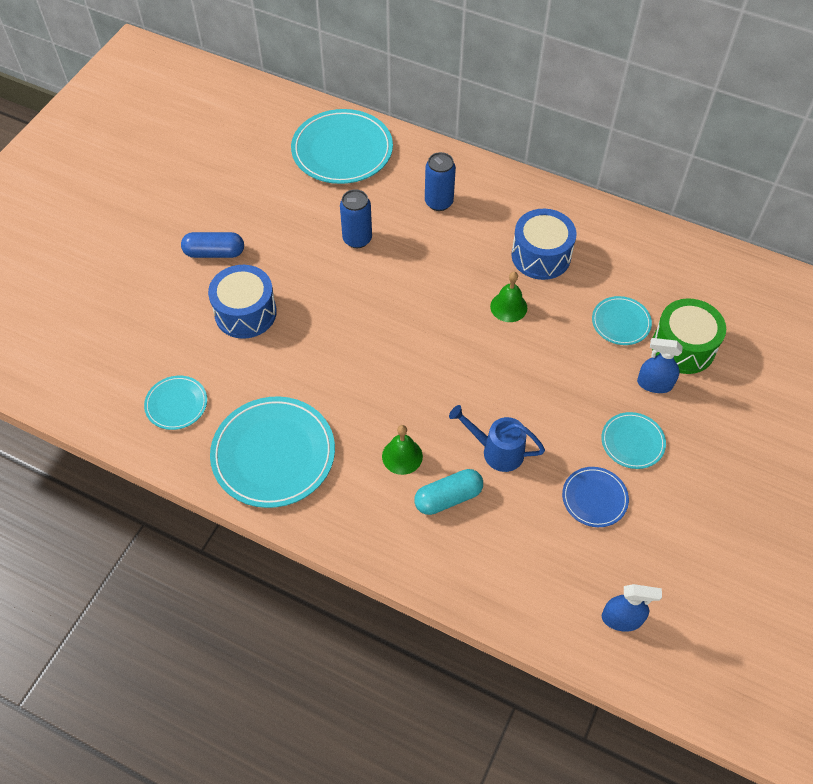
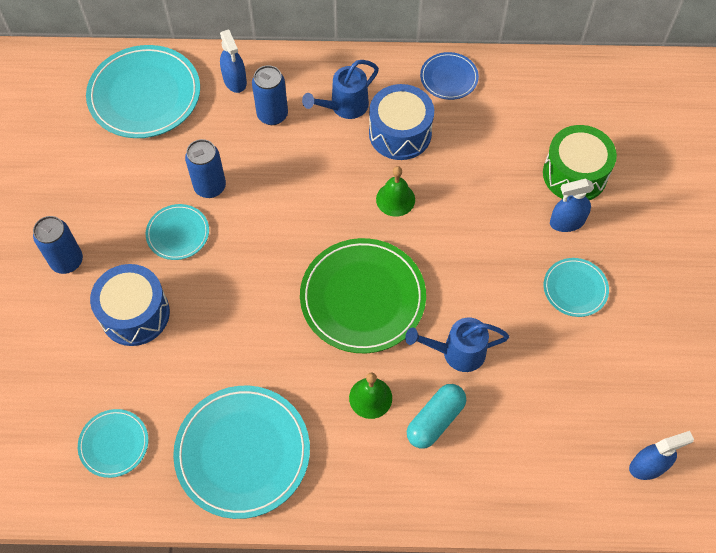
camera: 25 degrees left, 5 degrees up
(214, 253) = (67, 261): blue capsule -> blue can
(421, 165) = (235, 80): none -> blue spray bottle
(438, 374) = (362, 298): none -> green plate
(503, 217) = (344, 107): none -> blue watering can
(594, 498) = (568, 359): blue plate -> blue plate (449, 78)
(621, 322) = (507, 172): turquoise plate -> turquoise plate (178, 233)

